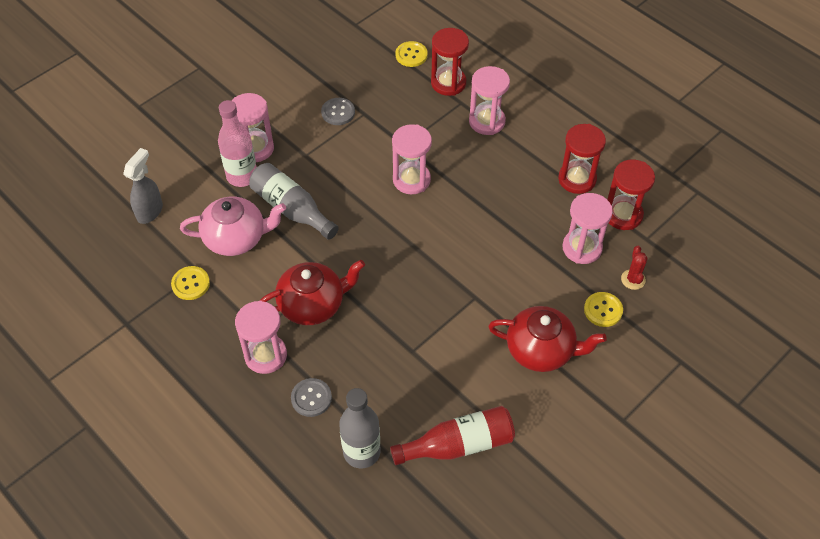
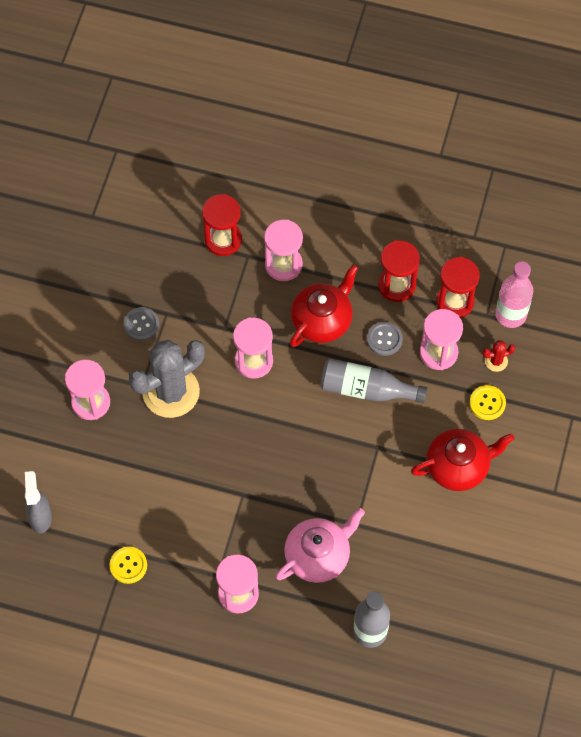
camera: 30 degrees left, 10 degrees up
(236, 238) = (137, 501): pink teapot -> pink teapot (318, 556)
(242, 176) = (99, 437): pink bottle -> pink bottle (510, 315)
(291, 209) = (167, 447): grey bottle -> grey bottle (366, 389)
(311, 398) = (301, 610): grey button -> grey button (384, 339)
(313, 304) = (246, 527): red teapot -> red teapot (322, 320)
(325, 170) = (171, 392): none -> grey cactus
(411, 55) = (169, 225): yellow button -> none
(458, 445) = (441, 583): red bottle -> none
(633, 279) = (496, 361): red cactus -> red cactus turned 75 degrees counterclockwise

